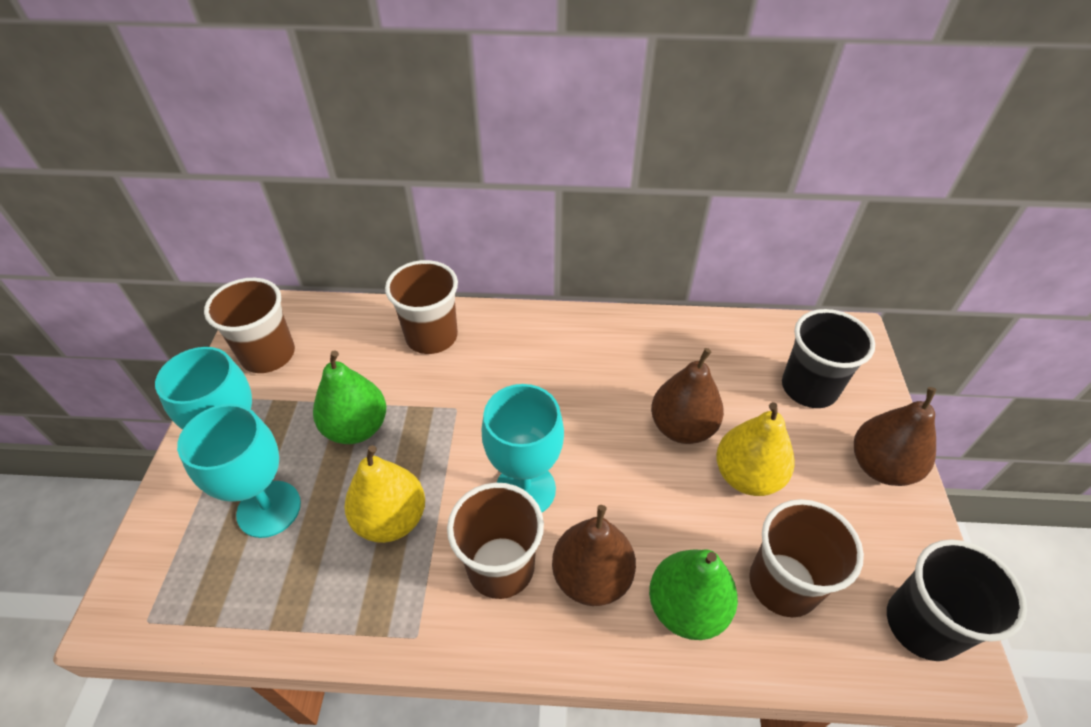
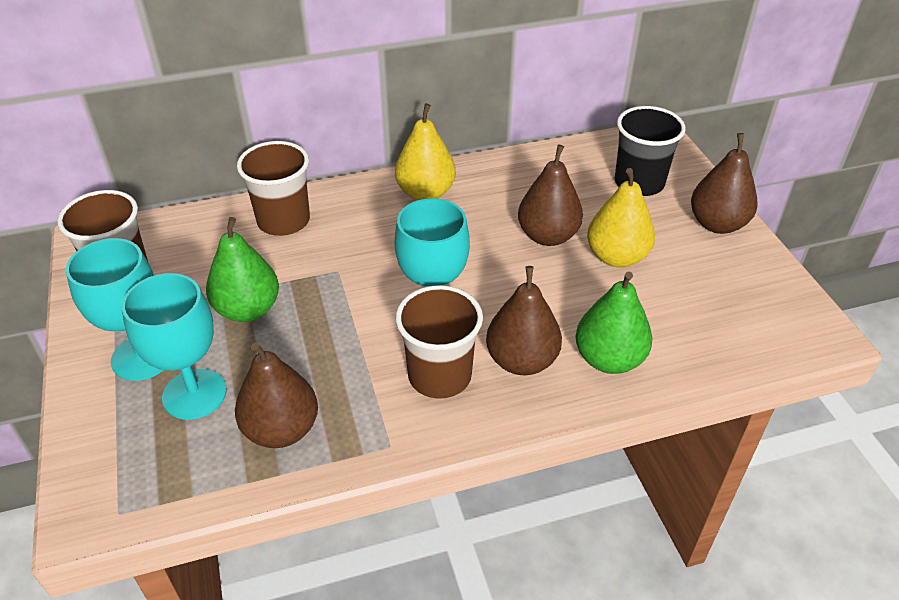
camera: 20 degrees left, 5 degrees down
(325, 578) = (281, 430): none -> brown pear
(391, 519) = (320, 369): yellow pear -> yellow pear (425, 193)
(783, 584) = (676, 322): brown cup -> none
(922, 624) = (789, 319): black cup -> none

